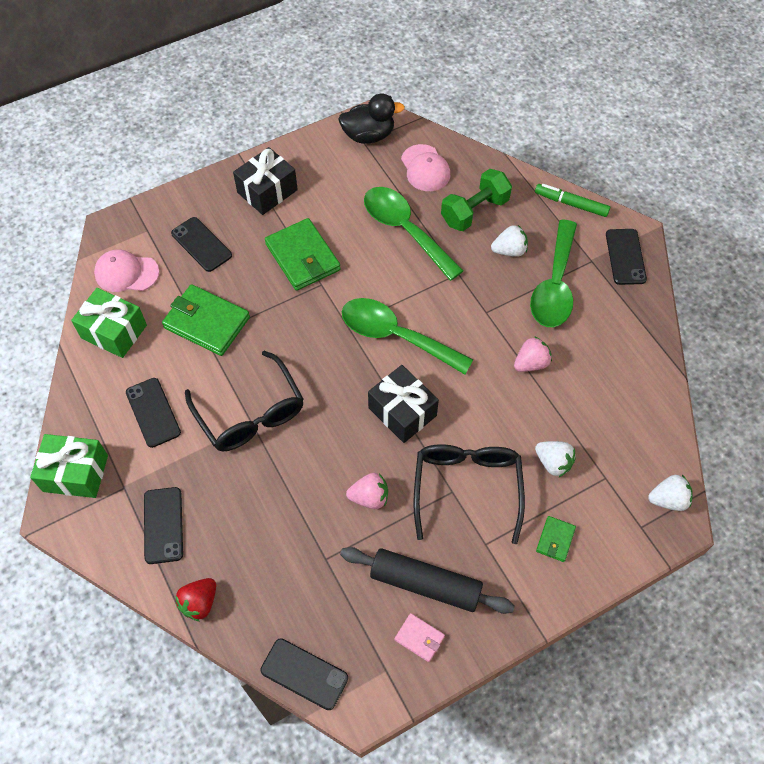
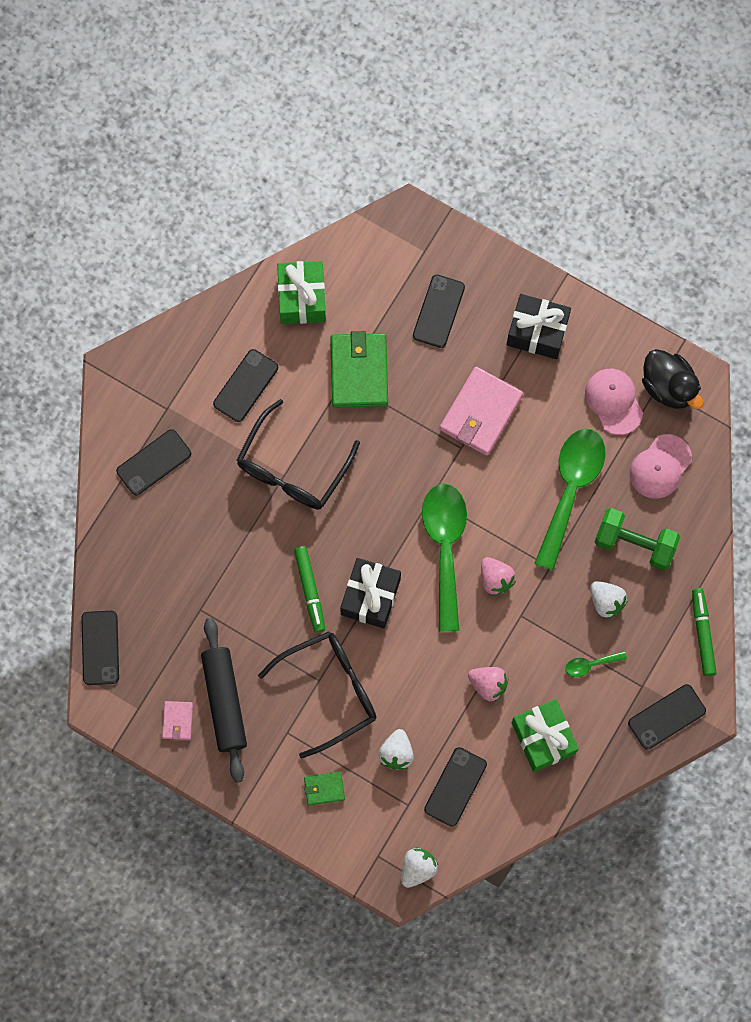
camera: 60 degrees right, 15 degrees up
(75, 473) = (156, 361): green gift -> green gift (543, 738)
(126, 273) = (367, 265): pink cap -> pink cap (613, 401)
(199, 603) = (109, 533): red strawberry -> none
(302, 257) = (481, 412): green wallet -> pink wallet
(367, 456) = (310, 590): none -> green marker
(369, 497) = (273, 614): pink strawberry -> pink strawberry (495, 579)
(554, 285) = (590, 664): green spoon -> green spoon, size x0.42
(607, 432) = (455, 787): none -> black phone
(668, 499) = (417, 868): white strawberry -> white strawberry turned 105 degrees counterclockwise

